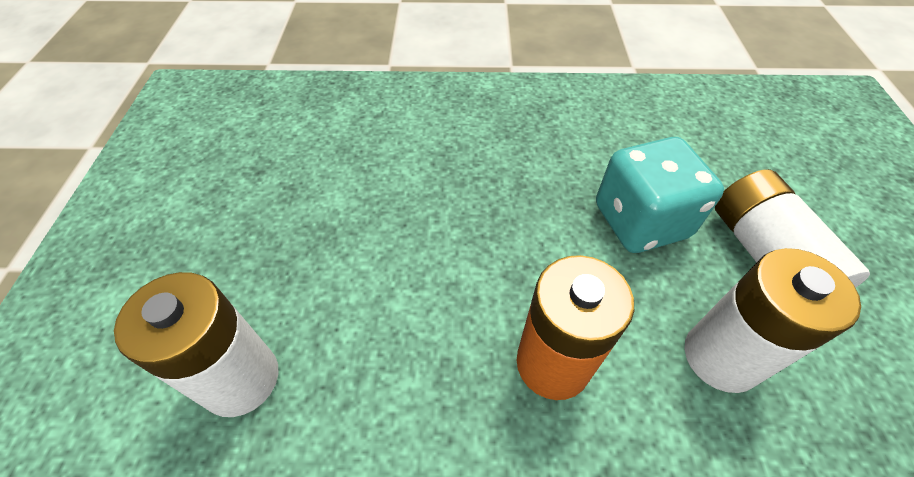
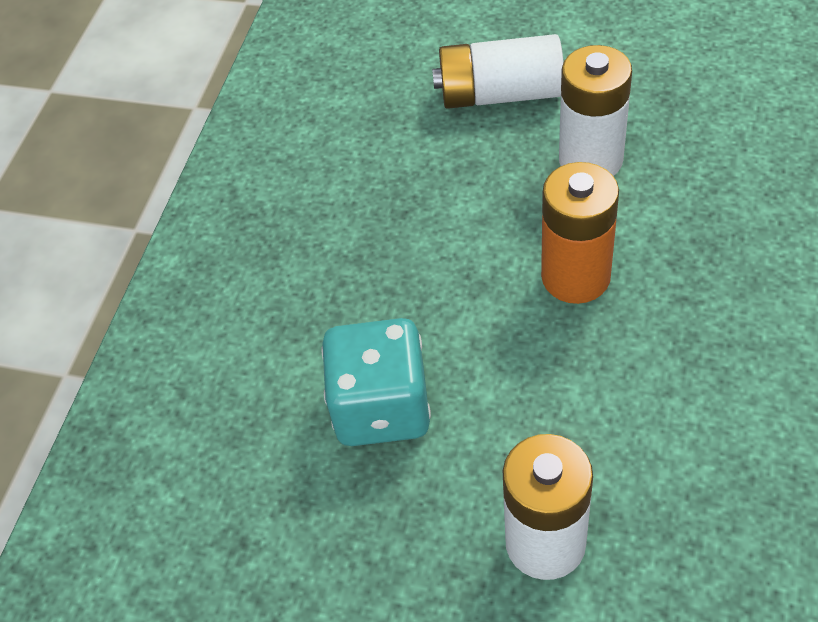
camera: 70 degrees left, 0 degrees up
(640, 221) = (437, 170): turquoise dice -> turquoise dice (381, 407)

